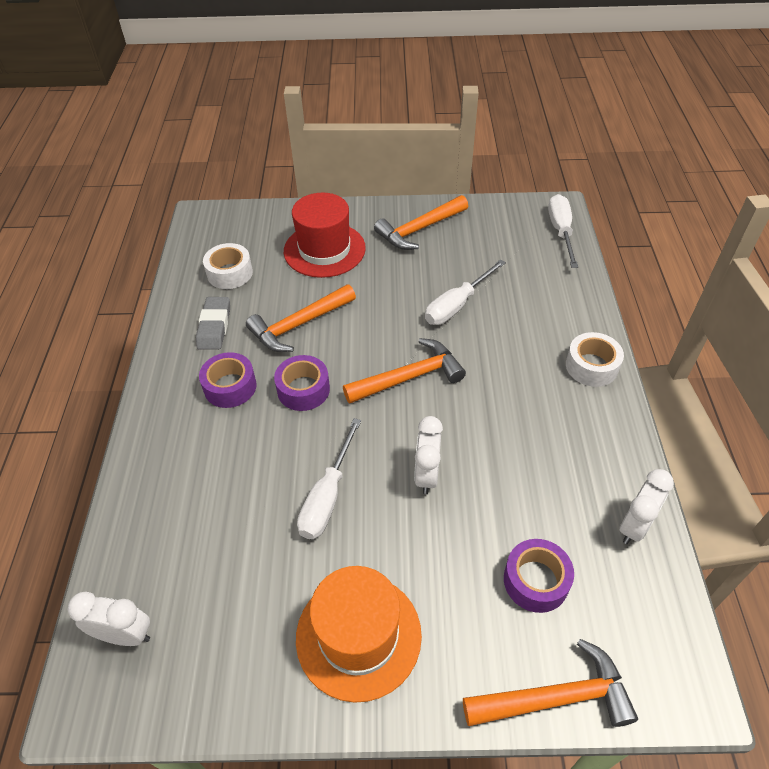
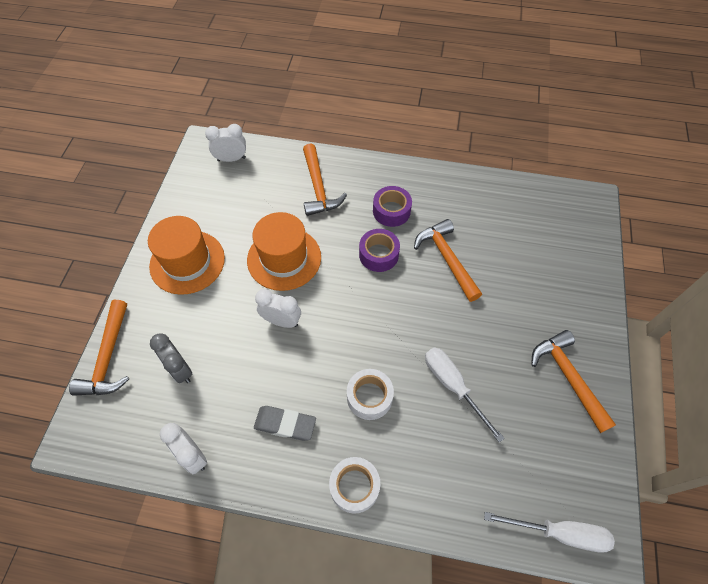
camera: 100 degrees right, 10 degrees up
(125, 635) = (231, 159): white clock -> white clock turned 120 degrees counterclockwise
(214, 326) = (454, 204): grey eraser -> grey eraser (285, 424)
(230, 273) = (514, 217): white tape -> white tape (369, 397)
(324, 250) = (541, 288): red hat -> none
(327, 496) = (284, 258): white screwdriver -> orange hat
(409, 377) = (375, 328): orange hammer -> orange hammer (318, 188)
(536, 581) = (180, 369): purple tape -> grey clock

